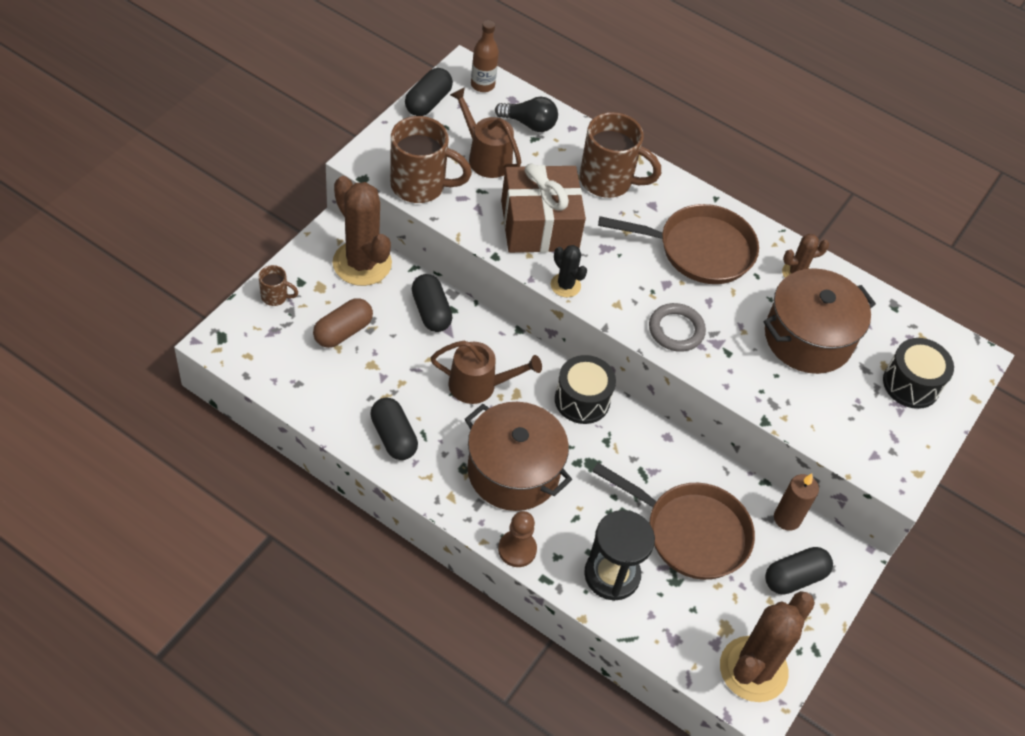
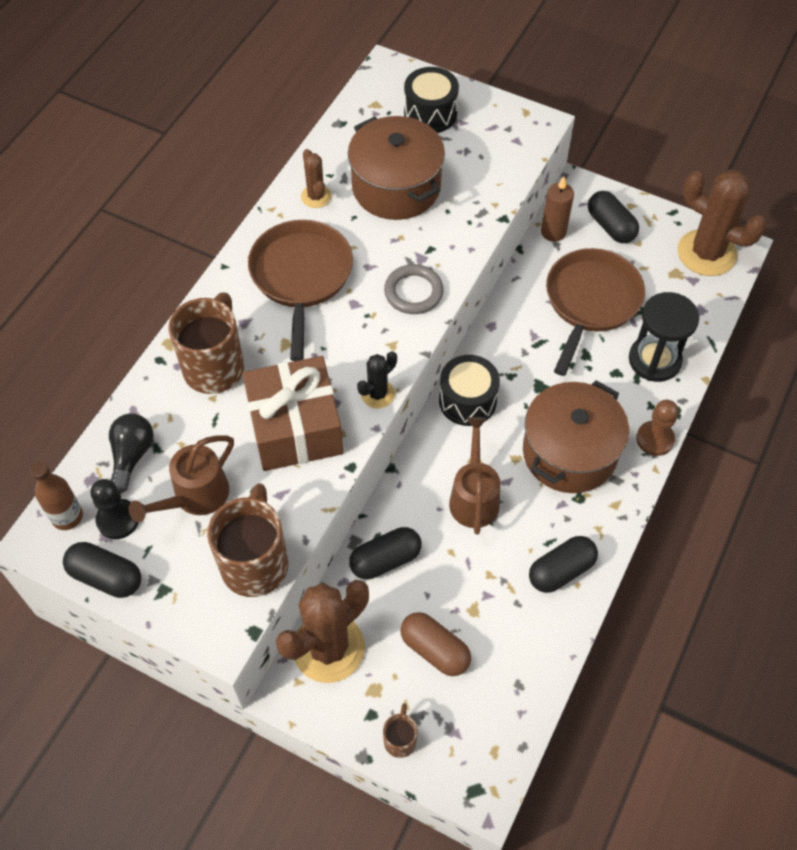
camera: 90 degrees left, 5 degrees up
(474, 112) = (118, 520): none -> black pawn

